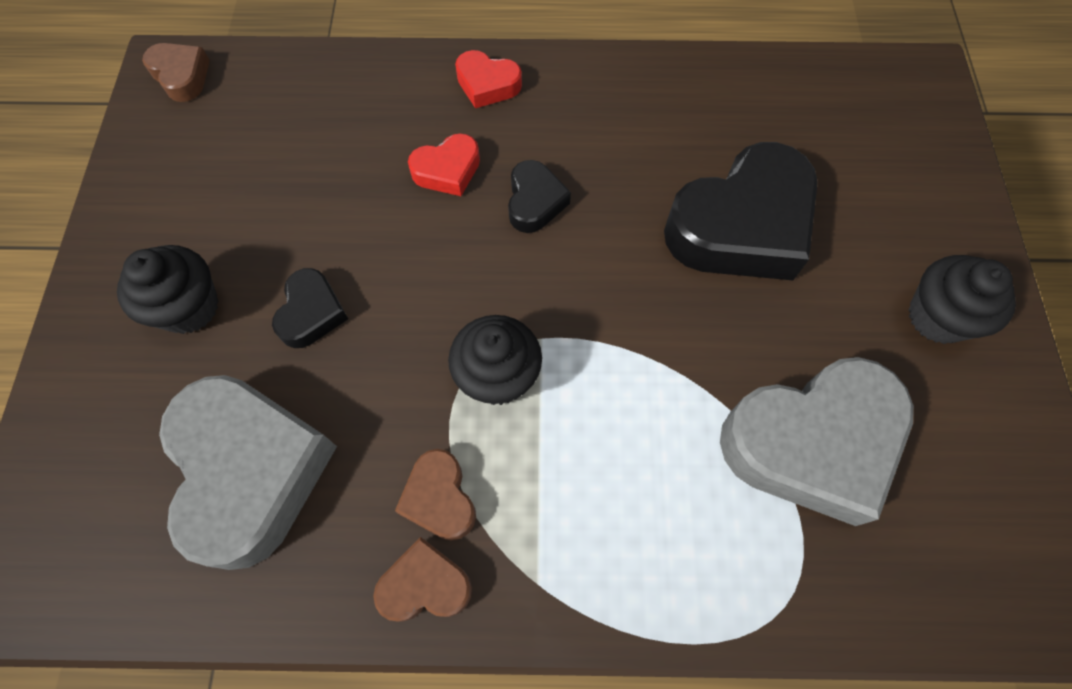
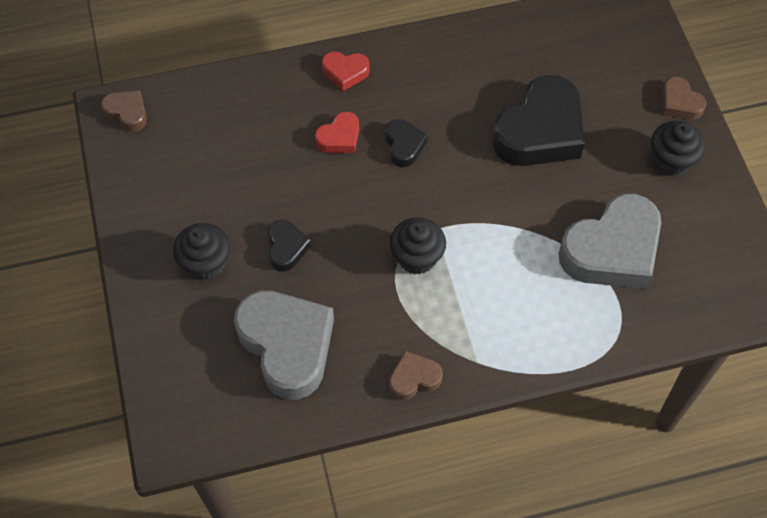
camera: 15 degrees left, 5 degrees down
(439, 498) = (406, 332): brown heart -> brown heart (680, 103)

